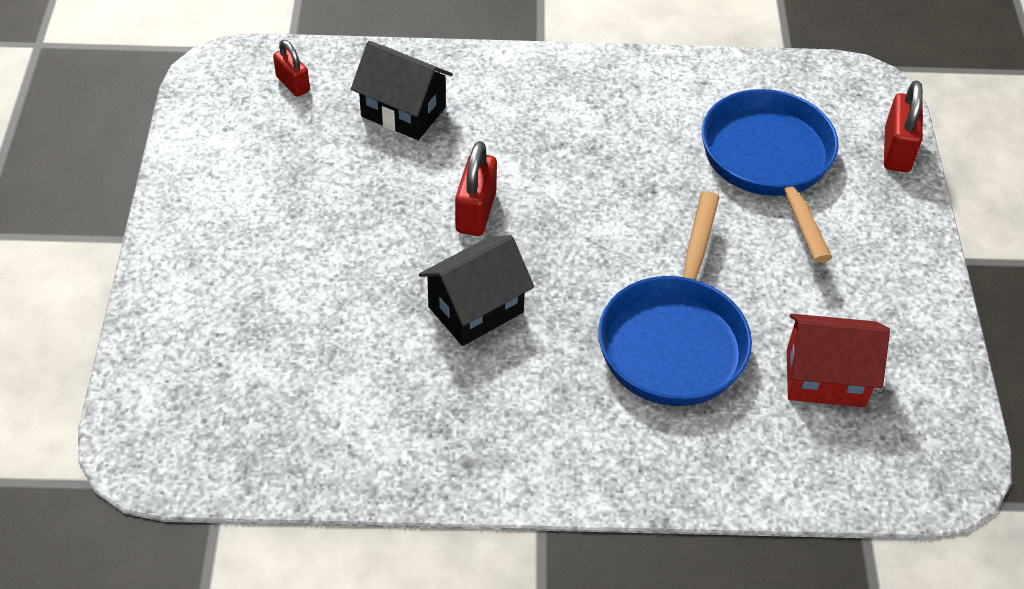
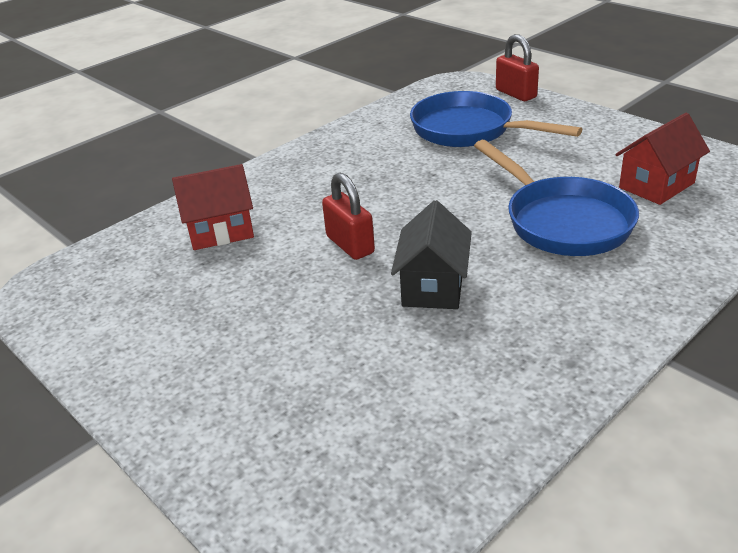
camera: 40 degrees left, 15 degrees down
(293, 84) = (114, 265): red padlock -> none
(403, 112) = (220, 231): black house -> red house

